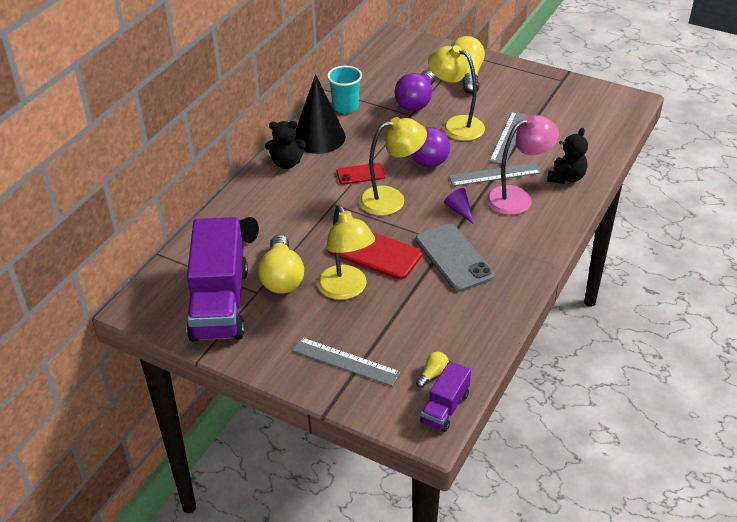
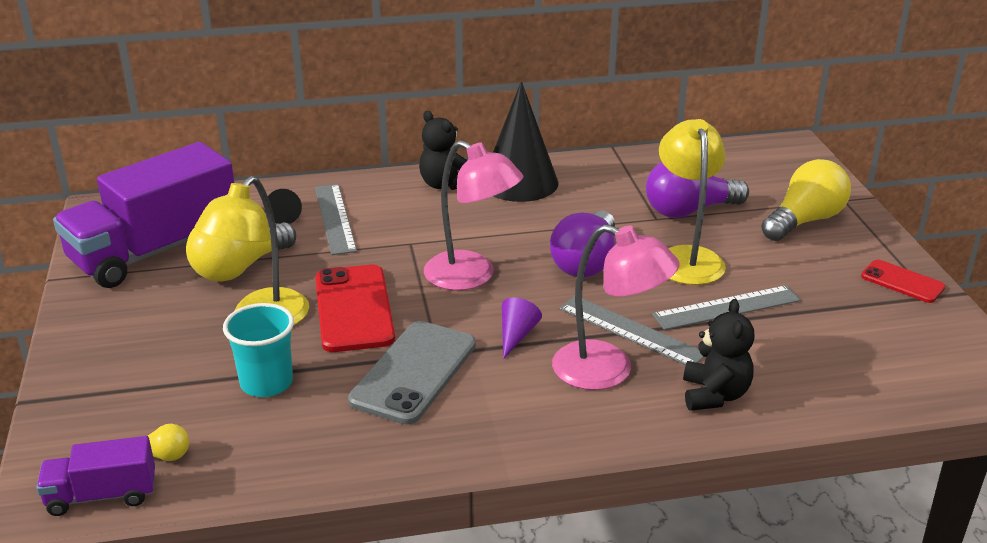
camera: 50 degrees right, 10 degrees down
(345, 107) = (602, 173): turquoise cup -> turquoise cup (266, 383)
(345, 361) = (129, 376): grey ruler -> grey ruler (334, 218)
(360, 174) = (490, 236): red phone -> red phone (902, 282)
(391, 199) = (471, 277): yellow lamp -> pink lamp
(566, 178) = (714, 395): black teddy bear -> black teddy bear turned 75 degrees counterclockwise

